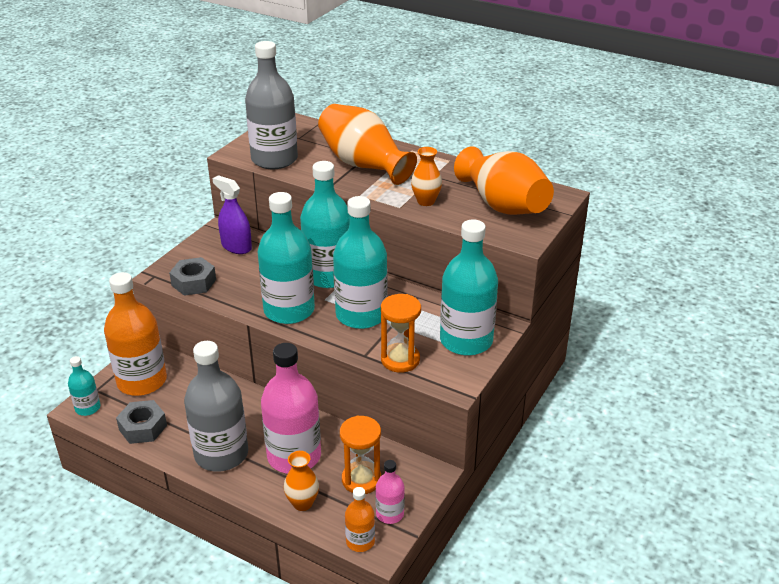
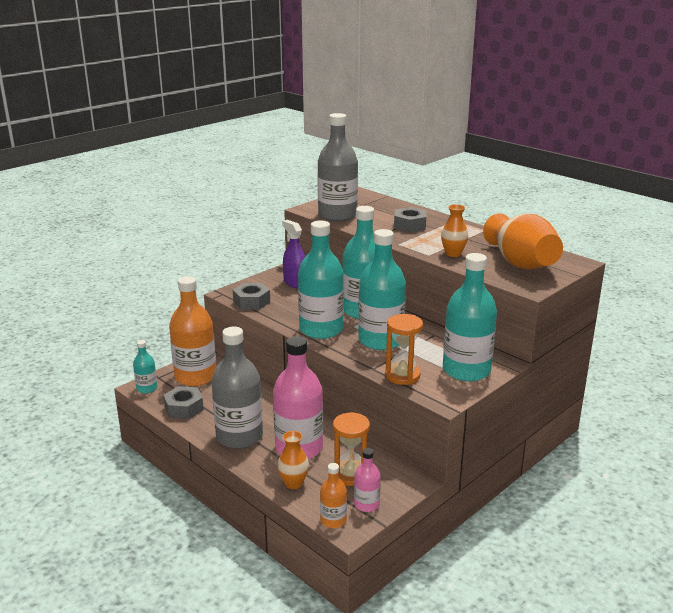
camera: 15 degrees right, 10 degrees down
(363, 164) = (410, 225): orange vase -> grey nut

